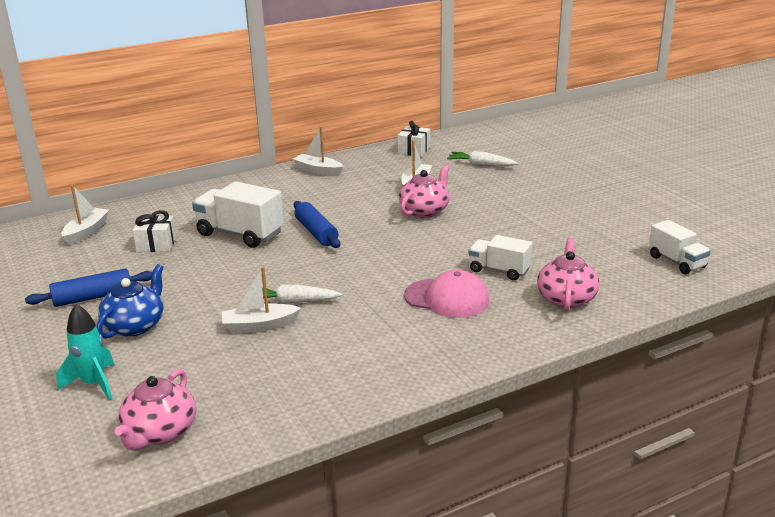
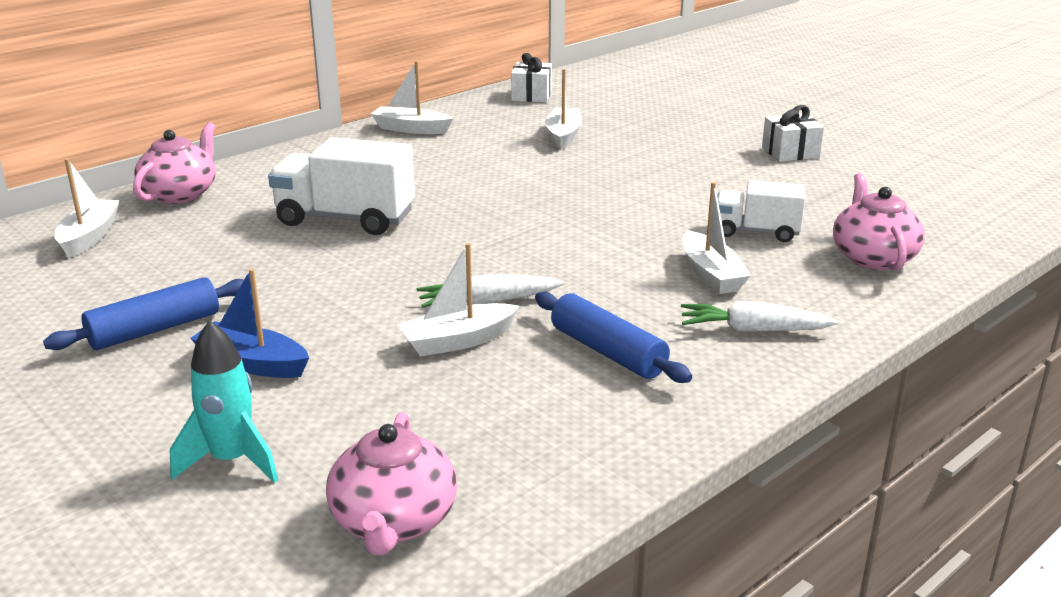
camera: 15 degrees left, 0 degrees up
(135, 325) = (252, 363): blue teapot -> blue boat
(156, 244) = (218, 244): white gift -> white gift (790, 152)
(316, 232) = (461, 207): blue rolling pin -> blue rolling pin (608, 352)
(425, 211) = (599, 167): pink teapot -> pink teapot (180, 194)
(447, 298) = (711, 274): pink cap -> white boat
(481, 165) = (636, 107): white carrot -> white carrot (753, 330)
(676, 262) = (977, 200): white truck -> none

